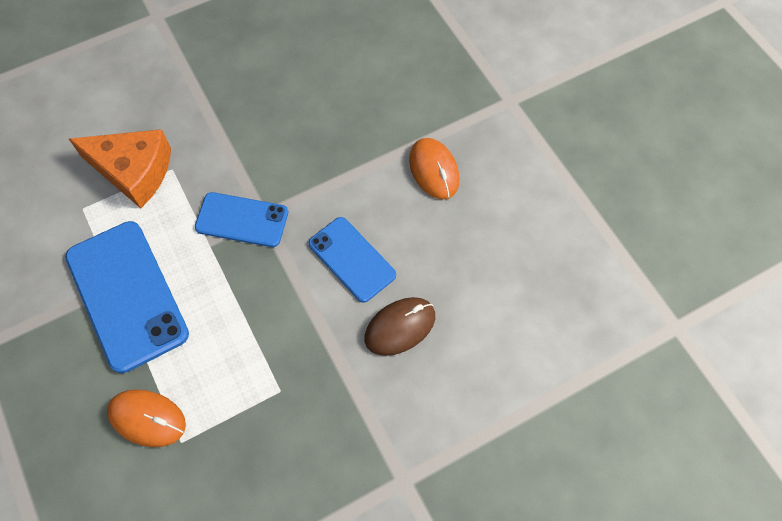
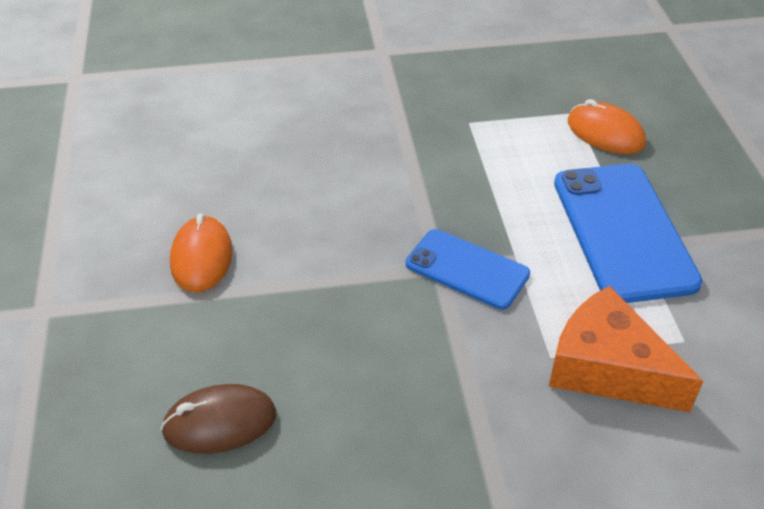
camera: 160 degrees left, 20 degrees down
(352, 259) = (351, 198): blue phone -> none
(400, 327) = (330, 136): brown mouse -> brown mouse (220, 423)

